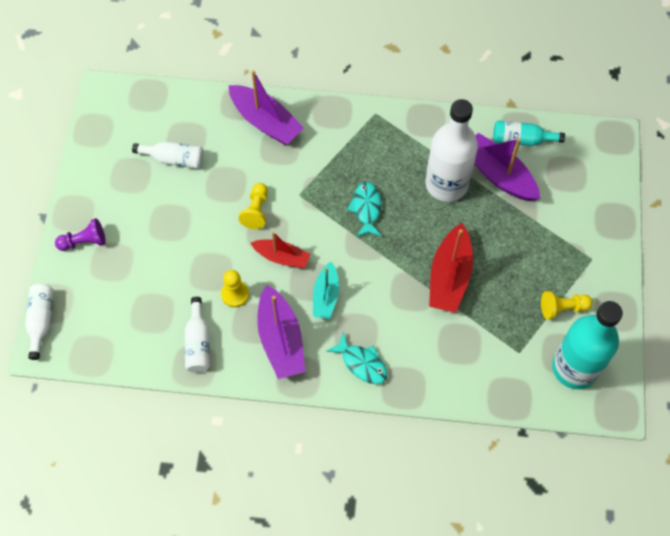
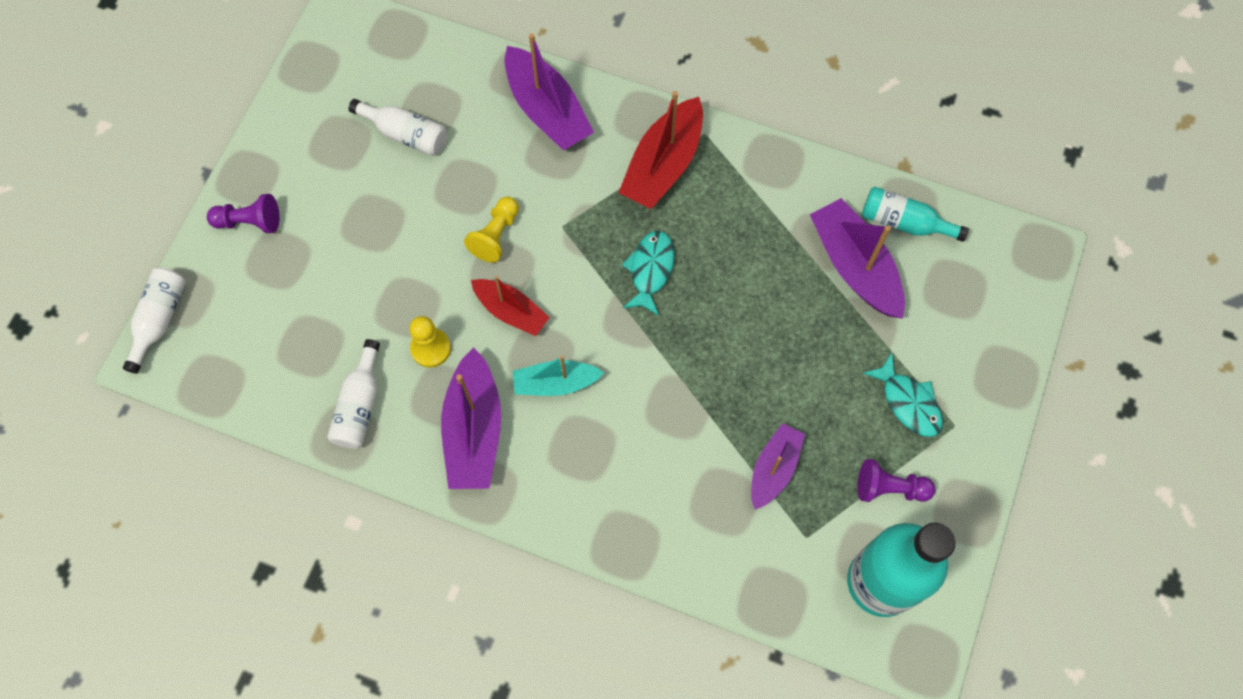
camera: 15 degrees right, 5 degrees up
(326, 296) = (555, 383): turquoise boat -> turquoise boat turned 60 degrees clockwise
(362, 363) = (577, 494): turquoise fish -> turquoise fish (908, 402)
(446, 184) = (775, 262): white bottle -> none
(449, 277) = (739, 399): red boat -> red boat (663, 165)
(485, 315) = (774, 469): none -> purple boat
(562, 308) = (889, 488): yellow pawn -> purple pawn

